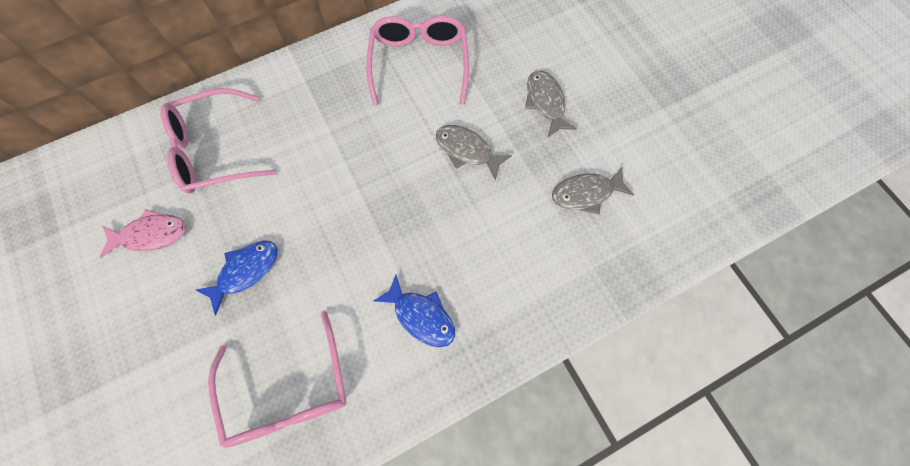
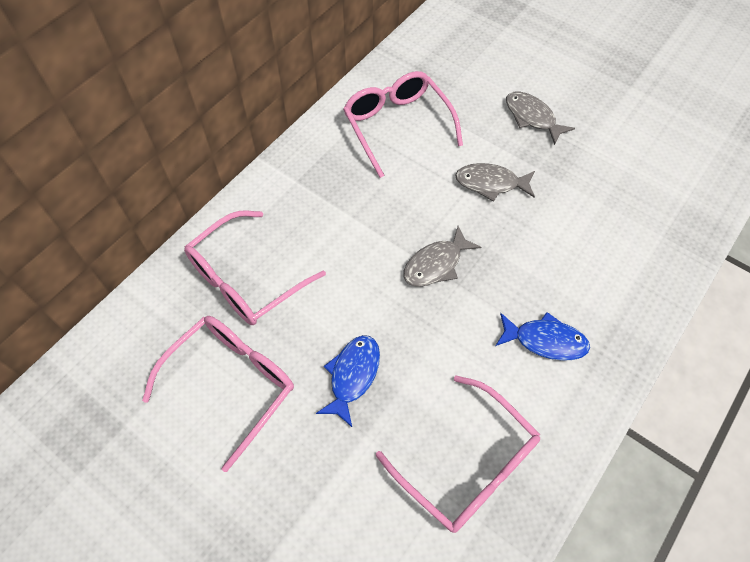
camera: 25 degrees left, 10 degrees down
(151, 235) = (231, 384): pink fish -> pink glasses
(586, 193) = (616, 178): grey fish -> grey fish (436, 264)

